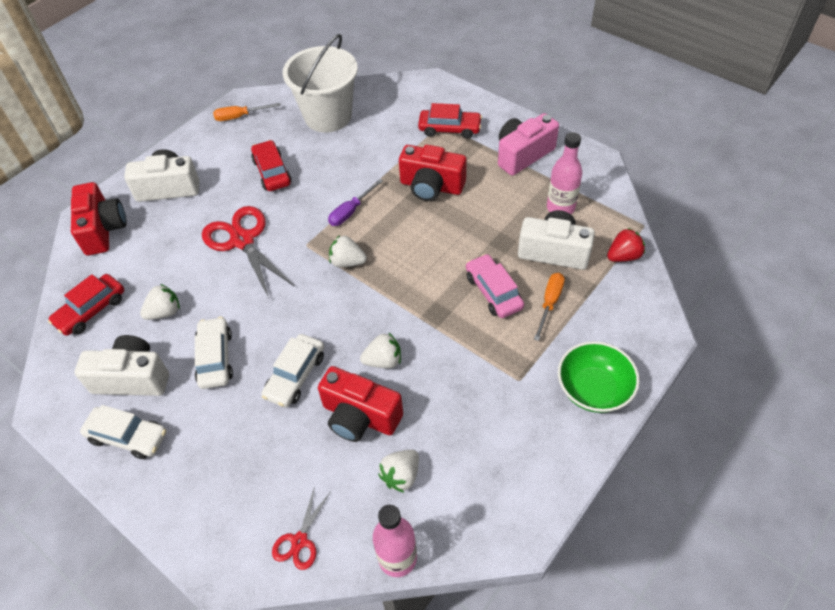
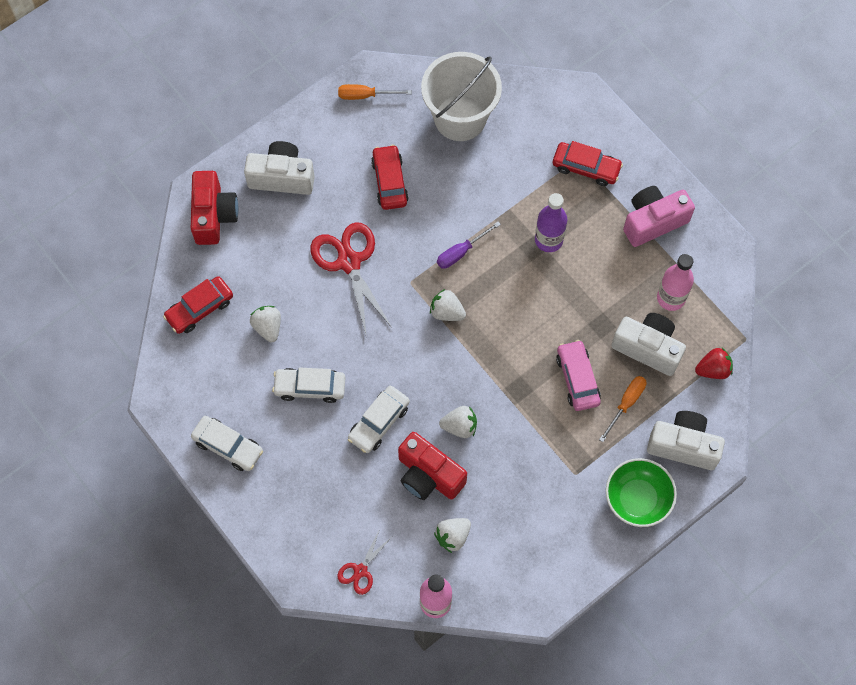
camera: 10 degrees right, 15 degrees up
(132, 378) = (234, 390): white camera -> white camera (683, 446)
(165, 312) = (268, 327): white strawberry -> white strawberry turned 90 degrees counterclockwise
(215, 358) = (310, 387): white car -> white car turned 90 degrees counterclockwise
(431, 186) = (548, 240): red camera -> purple bottle

